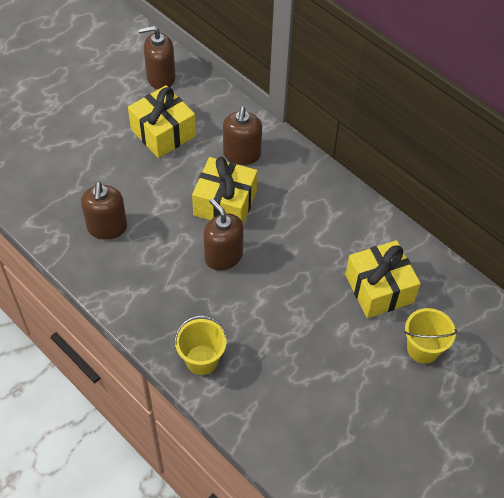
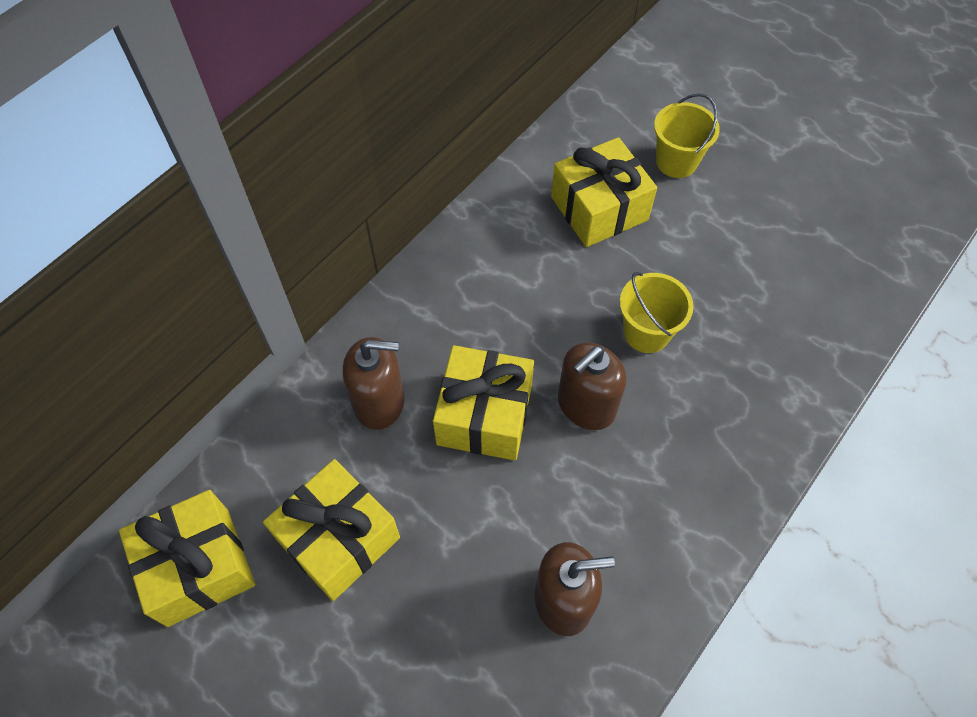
camera: 95 degrees left, 5 degrees up
(161, 78) = (198, 567): brown soap dispenser -> yellow gift
(202, 359) = (769, 412): yellow bucket -> yellow bucket (646, 333)

